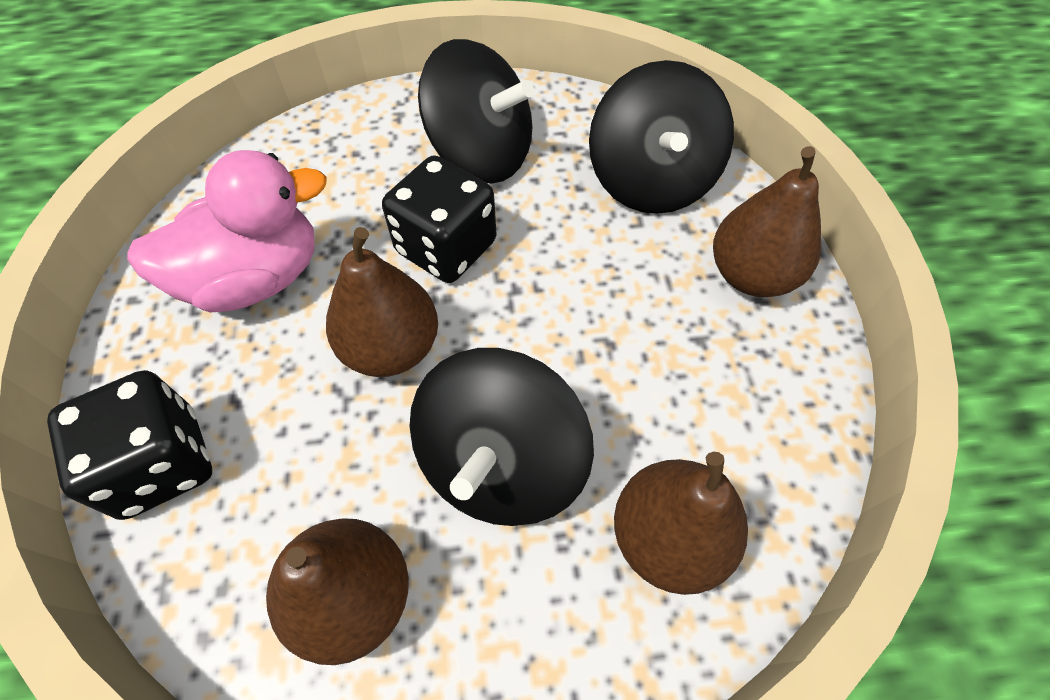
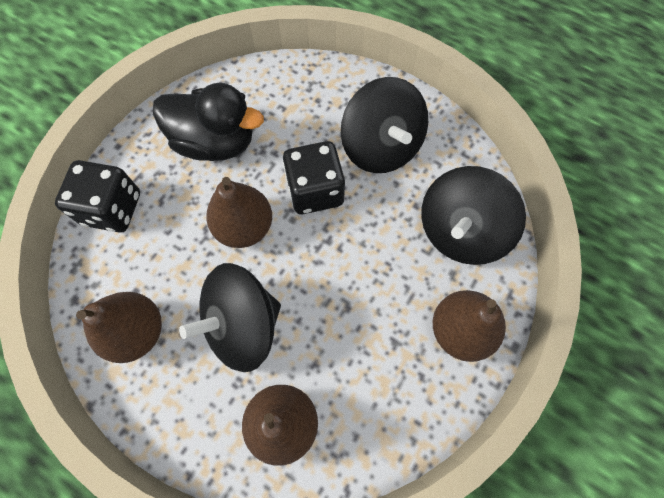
camera: 40 degrees right, 10 degrees up
(256, 278) = (215, 142): pink duck -> black duck

